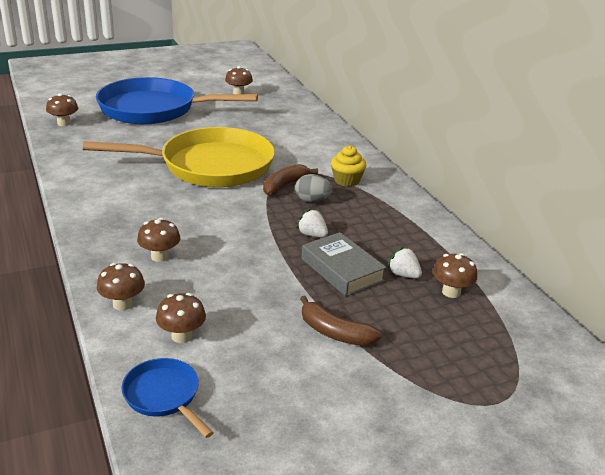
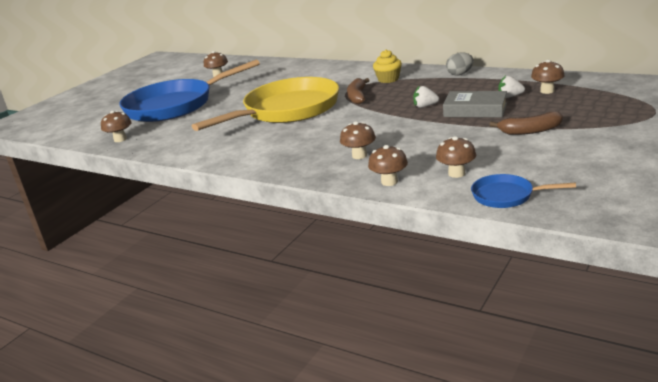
camera: 30 degrees left, 5 degrees down
(312, 200) = (390, 95): grey egg -> grey egg (460, 74)

